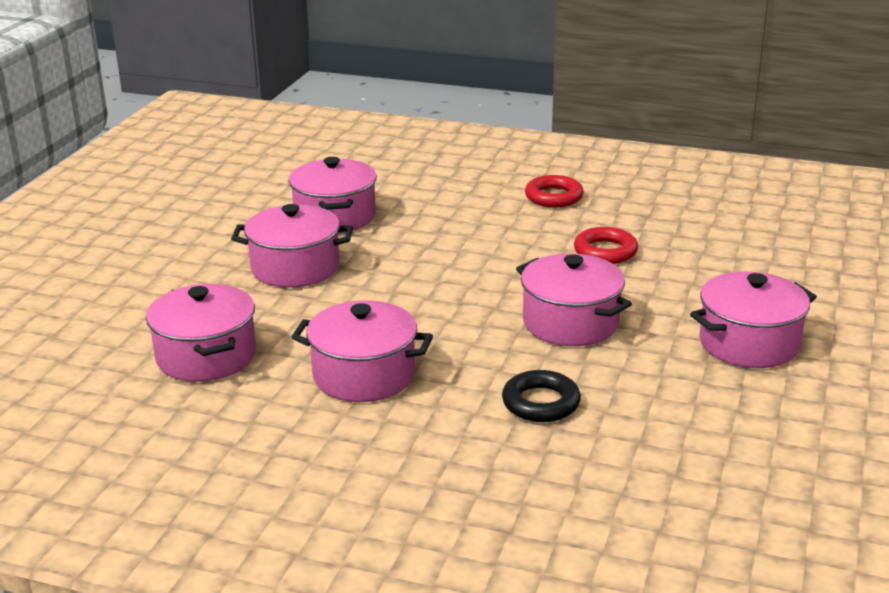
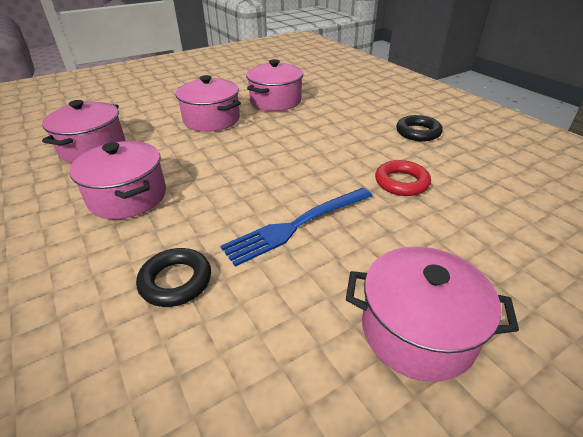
camera: 40 degrees right, 10 degrees up
(554, 197) = (418, 132): red ring -> black ring
(570, 323) = (296, 225): pink pot -> blue fork

